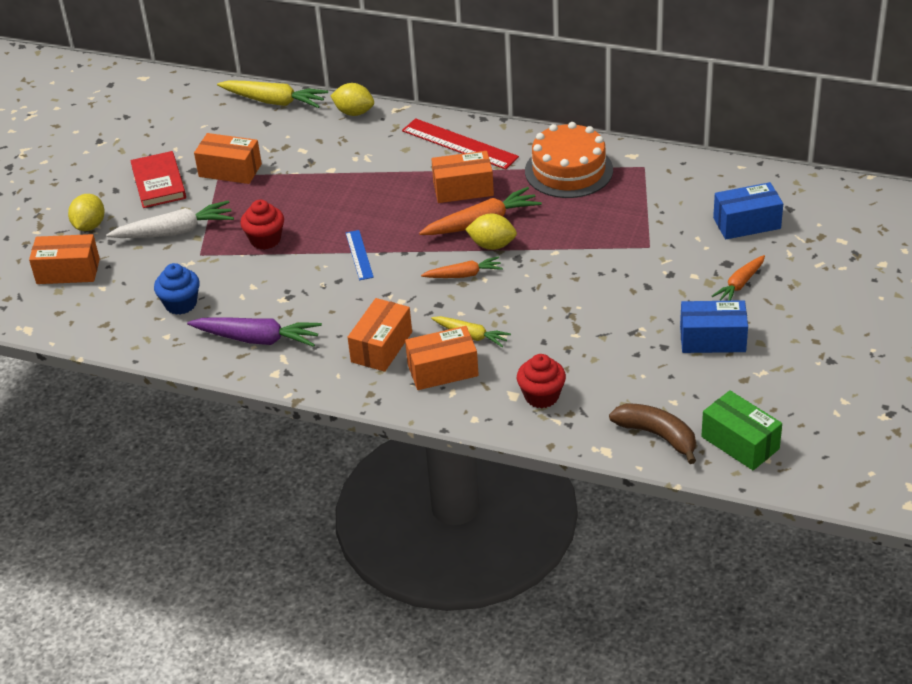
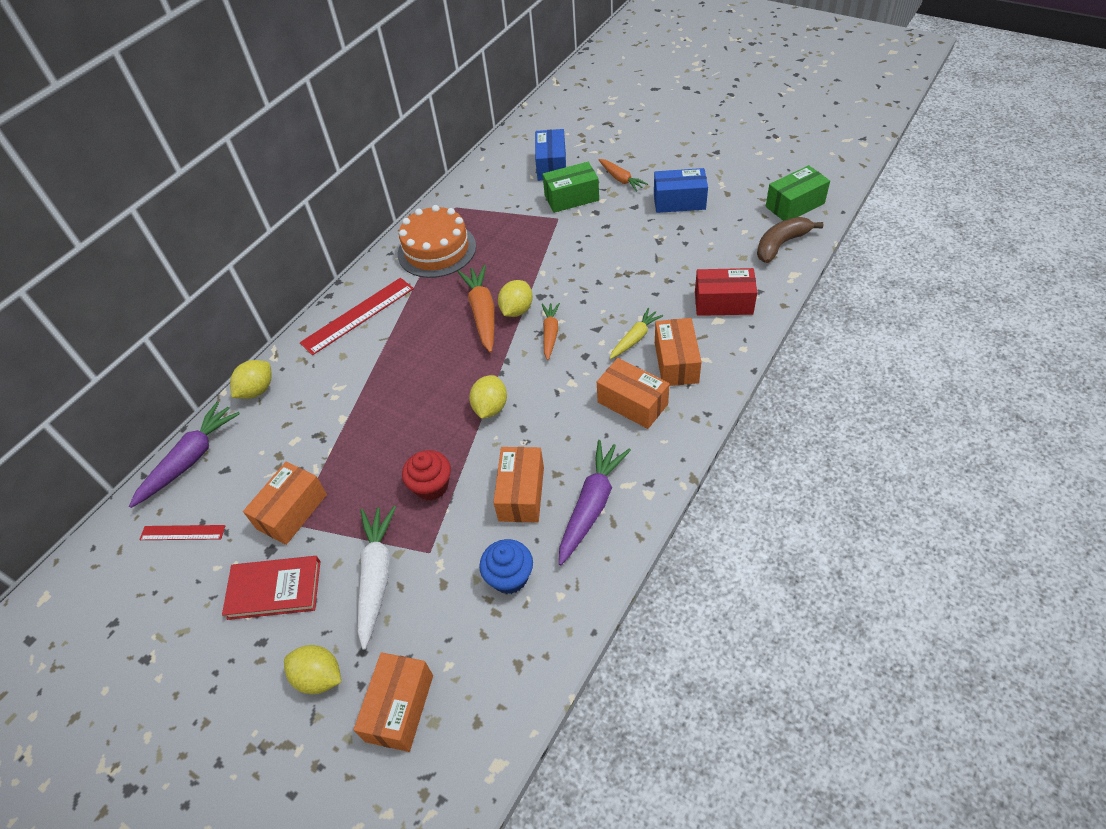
camera: 75 degrees left, 10 degrees up
(204, 121) = (182, 533): none -> red ruler
(274, 101) = (190, 459): yellow carrot -> purple carrot
(359, 255) = (490, 407): blue ruler -> yellow lemon
(463, 189) = (427, 320): orange box -> orange box (521, 493)
(541, 396) = (723, 303): red cupcake -> red box
(689, 250) = (571, 198): none -> green box
(712, 339) = (679, 201): blue box -> blue box turned 75 degrees clockwise

